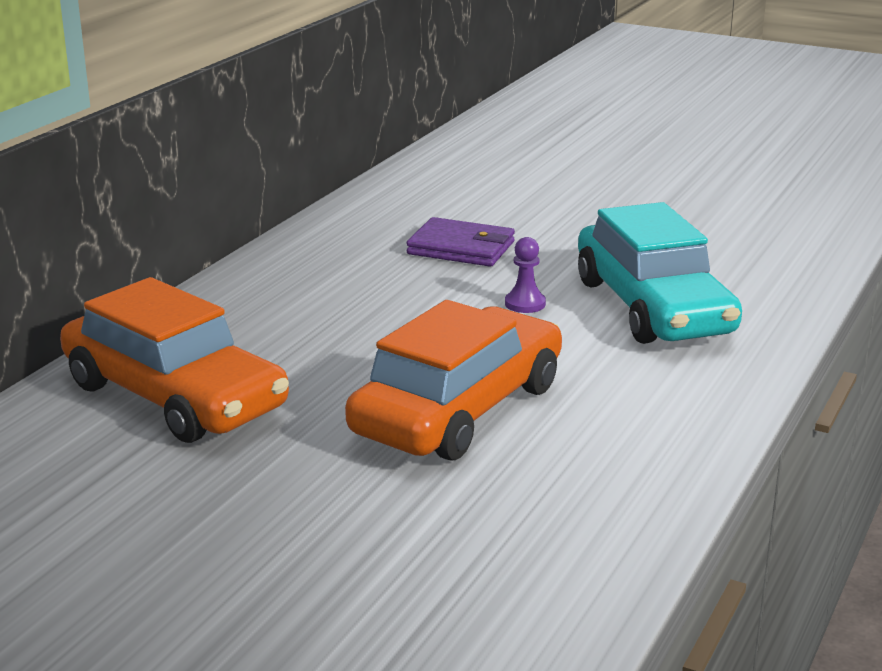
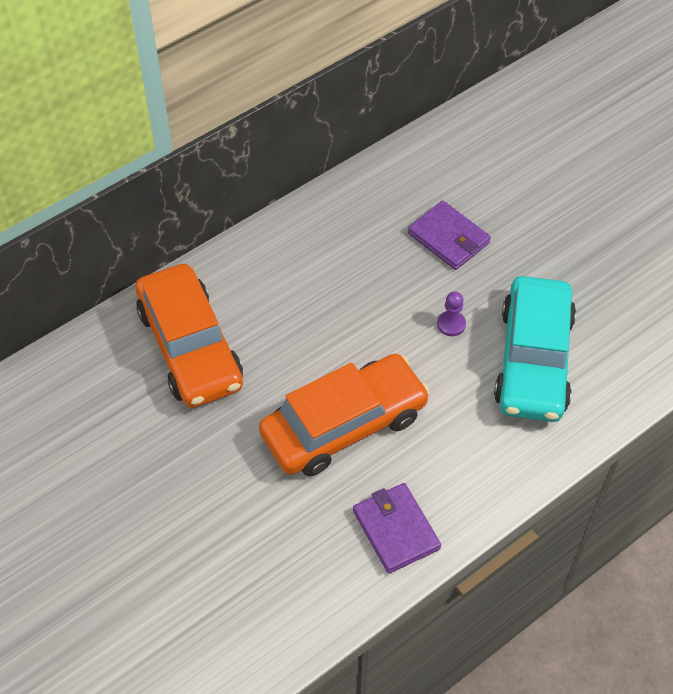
camera: 25 degrees right, 30 degrees up
(618, 479) = (395, 529): none -> purple wallet

